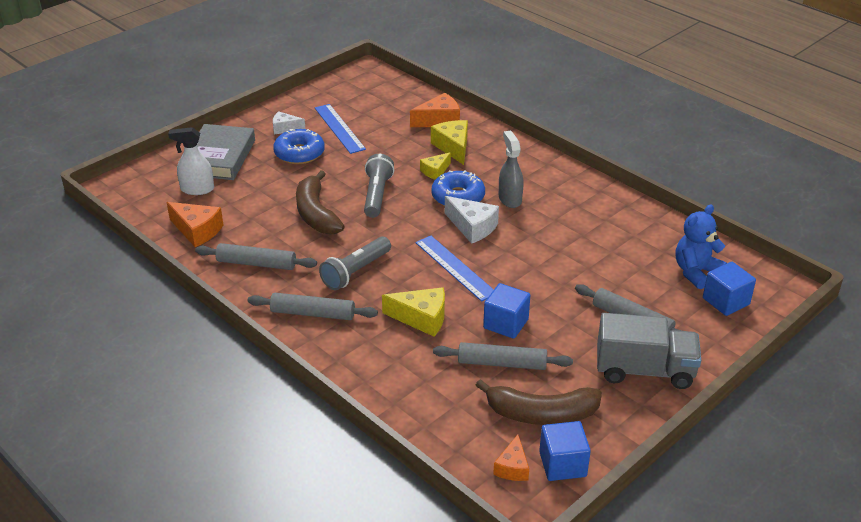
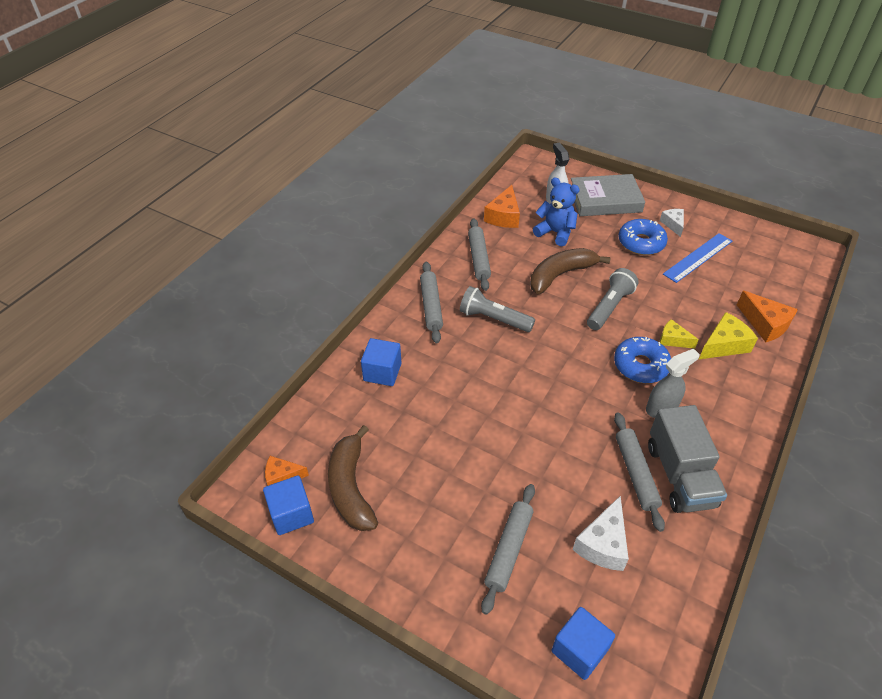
camera: 75 degrees right, 10 degrees up
(377, 195) = (609, 307): grey flashlight -> grey flashlight turned 45 degrees counterclockwise
(421, 318) = (449, 376): yellow cheese -> none
(455, 267) = (529, 385): blue ruler -> none
(472, 227) = (598, 386): white cheese -> white cheese (603, 544)
(502, 363) = (408, 446): grey rolling pin -> grey rolling pin (635, 473)
(506, 324) = (464, 439): blue cube -> blue cube (382, 372)
(644, 370) = (433, 571): grey truck -> grey truck (680, 475)
(696, 272) = (621, 611): blue teddy bear -> blue teddy bear (555, 232)

